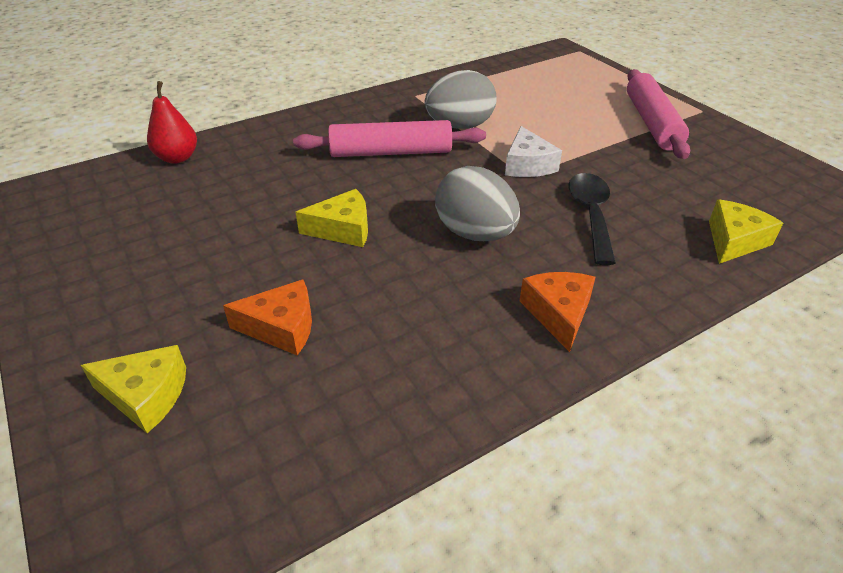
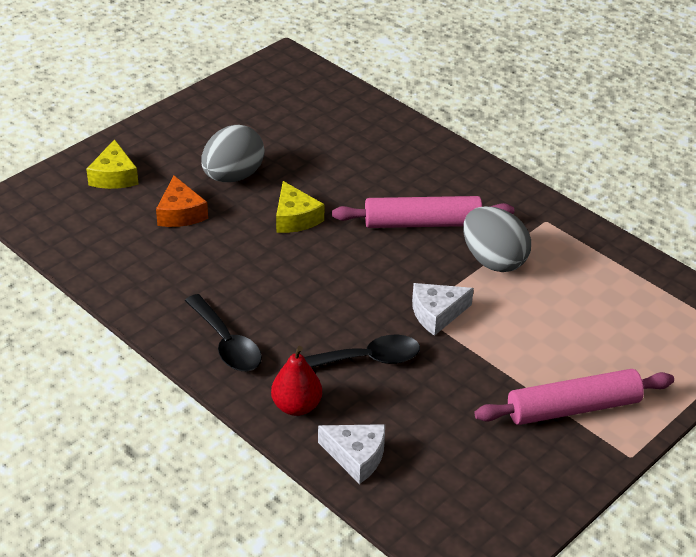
camera: 75 degrees right, 0 degrees up
(177, 158) = (362, 110): red pear -> red pear (296, 406)
(391, 152) = (422, 223): pink rolling pin -> pink rolling pin turned 75 degrees counterclockwise
(475, 234) = (313, 290): grey egg -> grey egg (233, 176)
(558, 313) = (226, 343): orange cheese -> black spoon
(734, 241) = (356, 456): yellow cheese -> white cheese

